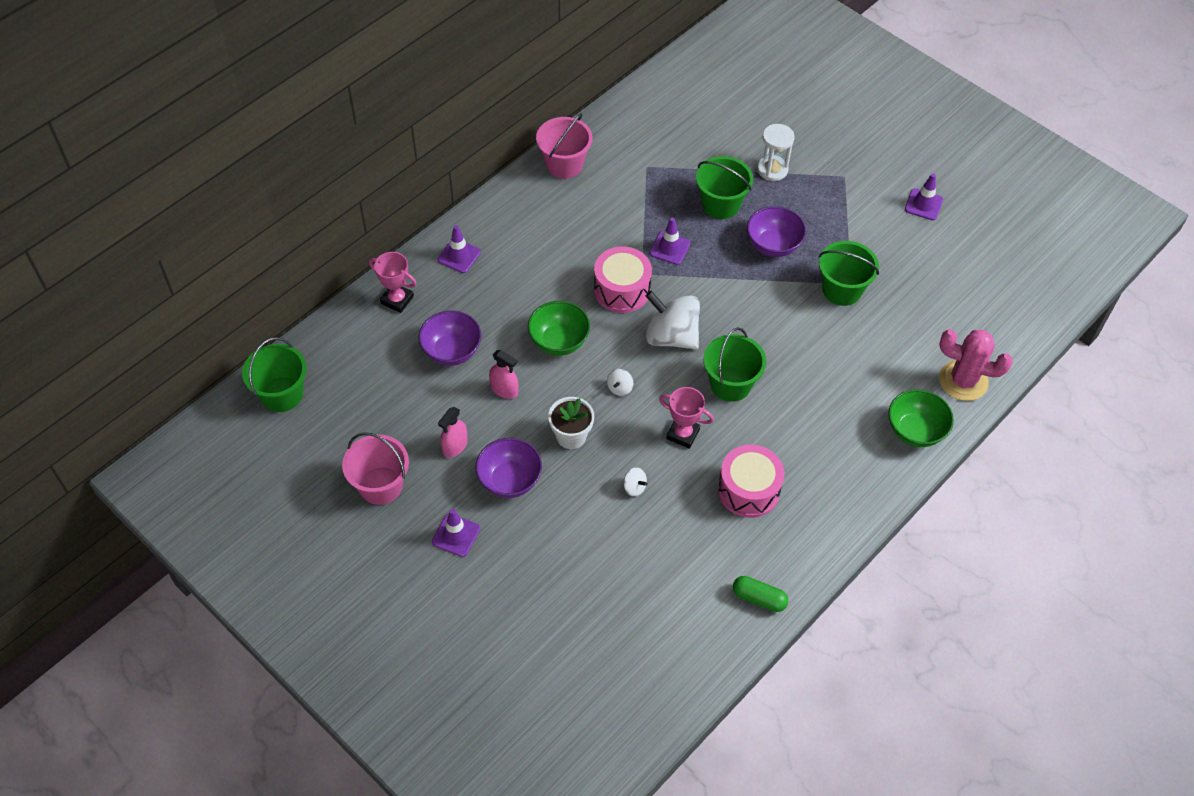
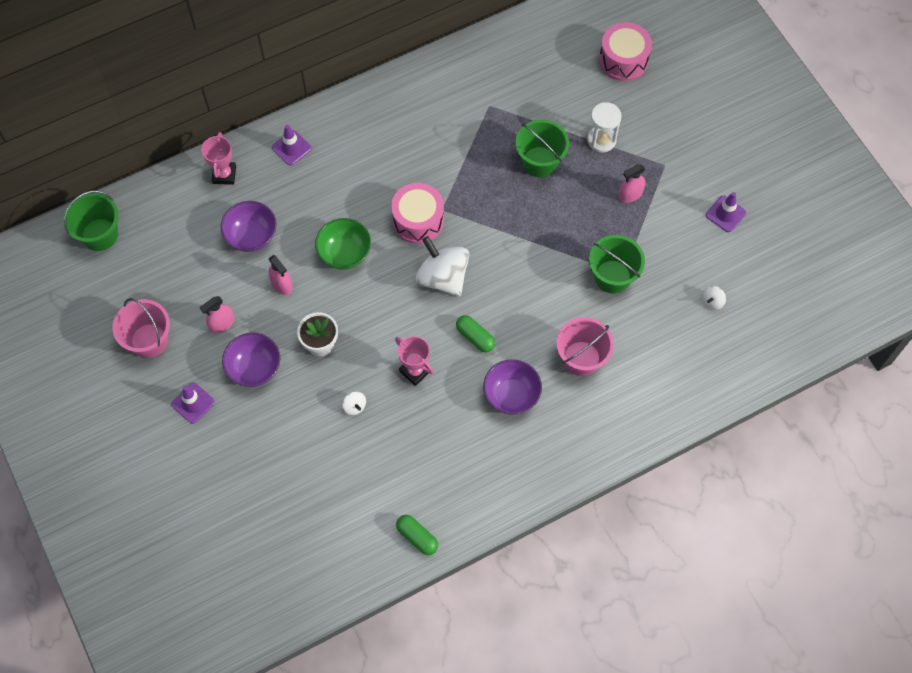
camera: 20 degrees right, 10 degrees up
(397, 300) = (224, 175): pink trophy -> pink trophy turned 45 degrees clockwise
(564, 164) = (417, 83): pink bucket -> pink bucket (581, 358)
(619, 388) = (379, 312): white spinning top -> white spinning top (712, 301)
(669, 248) = (476, 192): purple traffic cone -> none
(730, 384) = (475, 337): green bucket -> green capsule
(748, 490) = (449, 439): pink drum -> pink drum (623, 60)
(773, 245) = (569, 215): purple bowl -> purple bowl (511, 395)
(823, 211) = (630, 194): none -> pink spray bottle
(915, 431) = (617, 430): green bowl -> none
(963, 381) = (682, 396): pink cactus -> none

